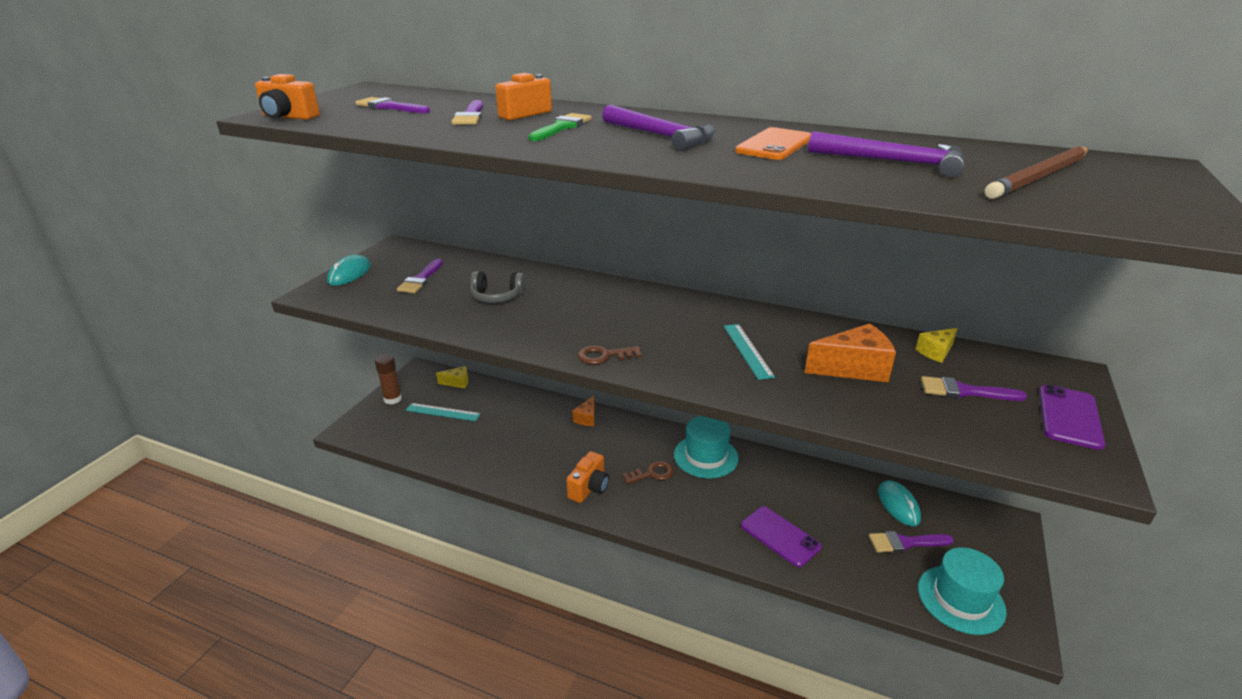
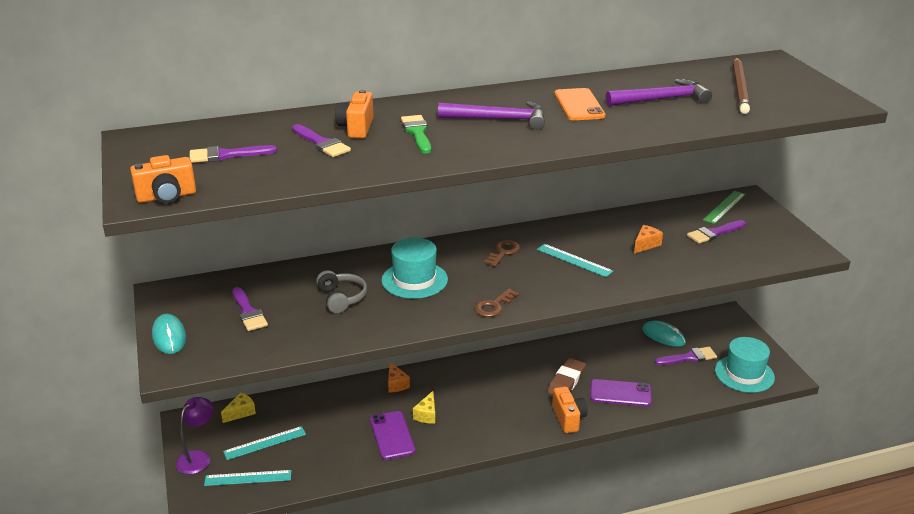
camera: 40 degrees left, 0 degrees up
(392, 399) = (198, 457): brown glue stick -> purple lamp
(400, 431) = (248, 478): none -> turquoise ruler
(497, 296) = (341, 298): grey headphones -> grey headphones turned 75 degrees counterclockwise
(589, 488) = (465, 433): orange camera -> orange camera (568, 418)
(652, 474) = (496, 398): brown key -> brown key (503, 252)
(705, 456) = (517, 366): turquoise hat -> turquoise hat (414, 280)
(737, 494) = (566, 381): none -> brown eraser
(853, 368) = (646, 245): orange cheese -> orange cheese, size x0.57
(905, 543) = (689, 357): purple brush -> purple brush turned 150 degrees counterclockwise
(936, 352) = (673, 213): yellow cheese -> yellow cheese (427, 415)
(1020, 370) = (724, 207): none -> green ruler
(1069, 417) = (773, 226): purple phone -> purple phone (392, 435)

